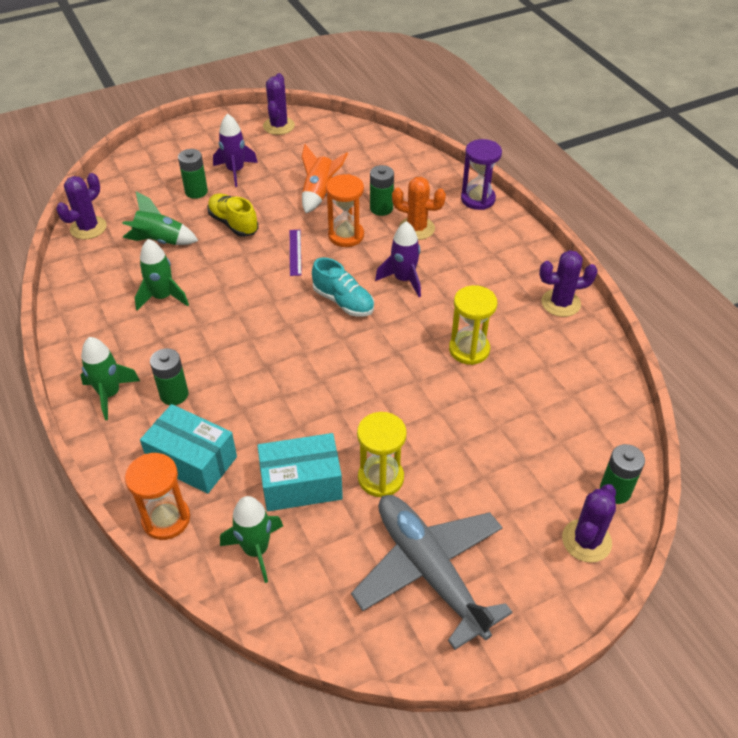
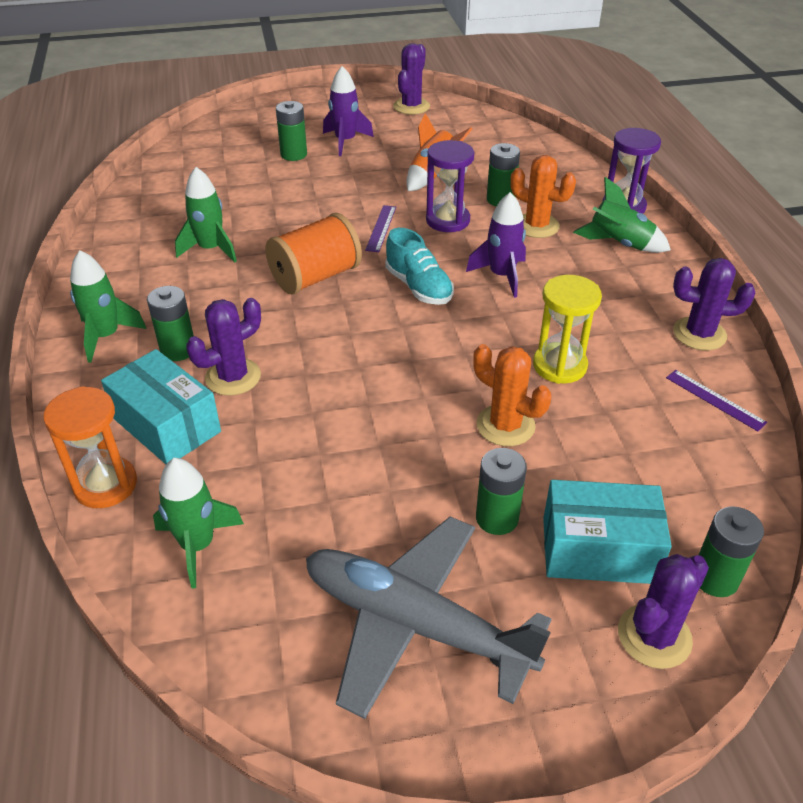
camera: 15 degrees right, 5 degrees down
(88, 228) = (162, 172): purple cactus -> purple cactus (233, 377)
(160, 241) = (233, 195): green rocket -> green rocket (619, 244)
(233, 223) = (322, 190): yellow shoe -> none
(259, 307) = (316, 277): none -> orange spool
(301, 484) = (287, 479): turquoise box -> turquoise box (598, 550)
(346, 235) = (448, 220): orange hourglass -> purple hourglass
(380, 478) = (391, 493): yellow hourglass -> none
(429, 570) = (414, 624): grey plane -> grey plane turned 45 degrees counterclockwise
(445, 407) = (505, 425): none -> orange cactus
(460, 480) = (497, 518): none -> green battery
(584, 355) = (715, 399): none -> purple ruler

